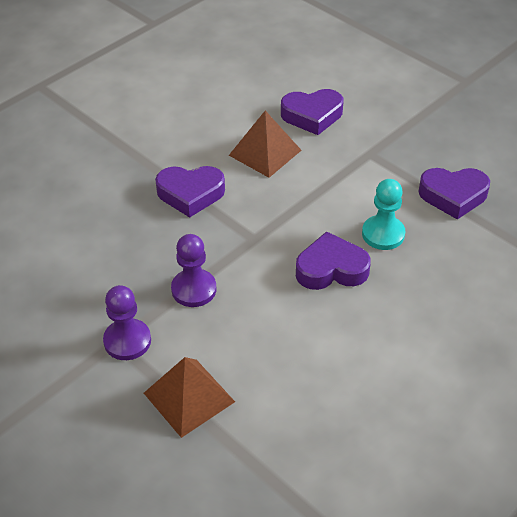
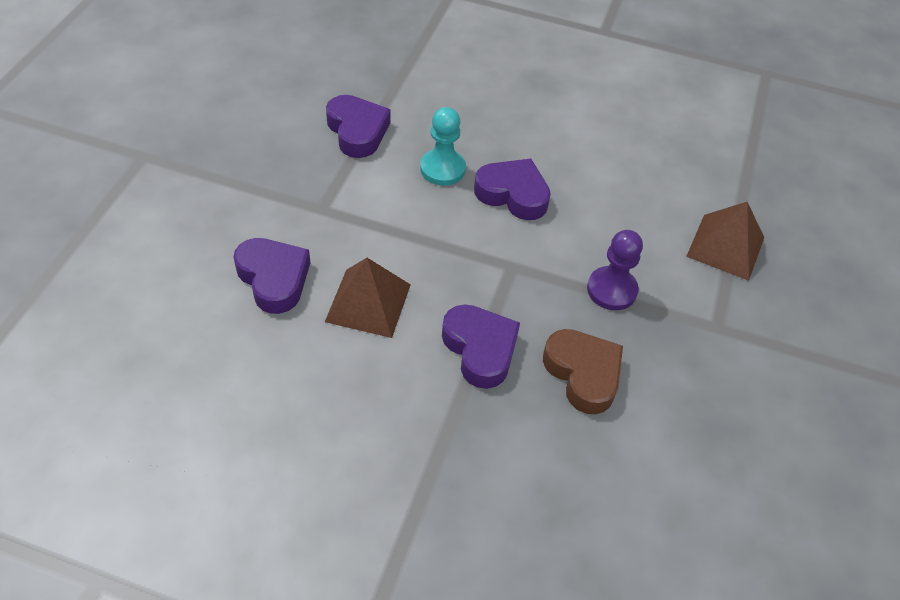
camera: 120 degrees left, 5 degrees up
(127, 341) = (709, 317): purple pawn -> none
(134, 239) = (583, 374): none -> brown heart
(331, 269) = (513, 194): purple heart -> purple heart turned 150 degrees clockwise

